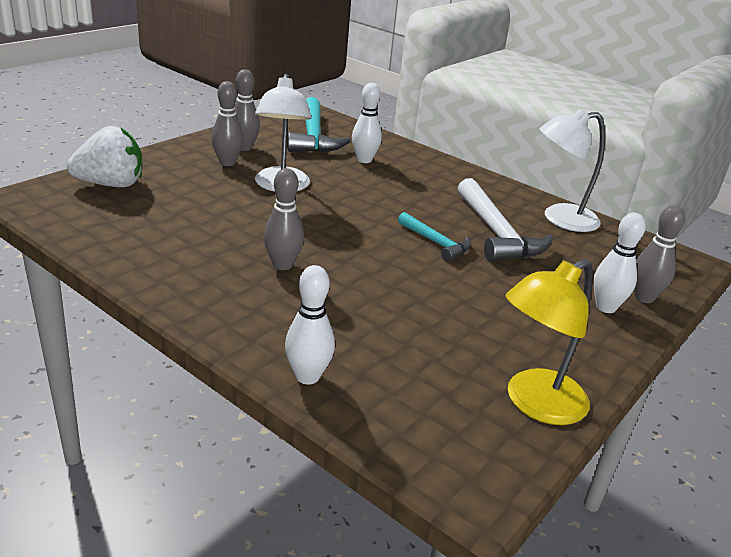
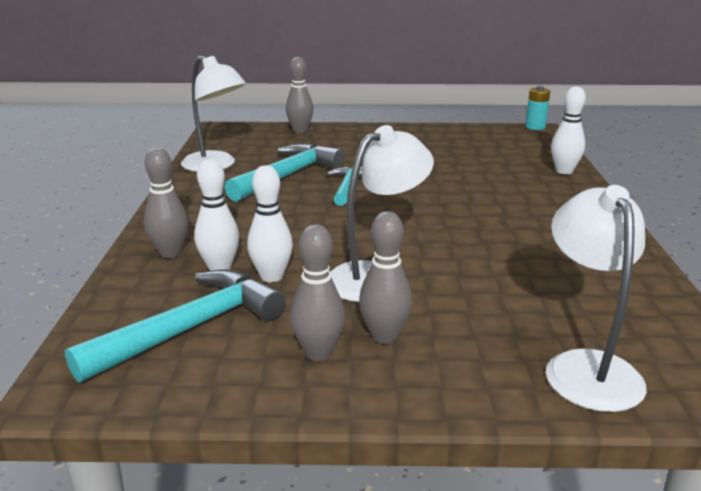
camera: 125 degrees left, 5 degrees down
(111, 184) = (586, 367): white strawberry -> white lamp
(282, 265) = (495, 217): grey bowling pin -> grey bowling pin (170, 253)
(493, 501) = (535, 127): none -> turquoise battery
(496, 233) = (288, 176): white hammer -> turquoise hammer
(535, 404) = (460, 132): yellow lamp -> none
(605, 307) = (333, 135): white bowling pin -> white bowling pin (271, 277)

